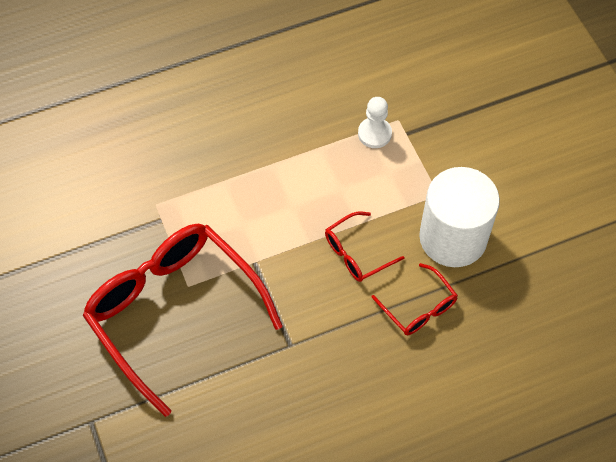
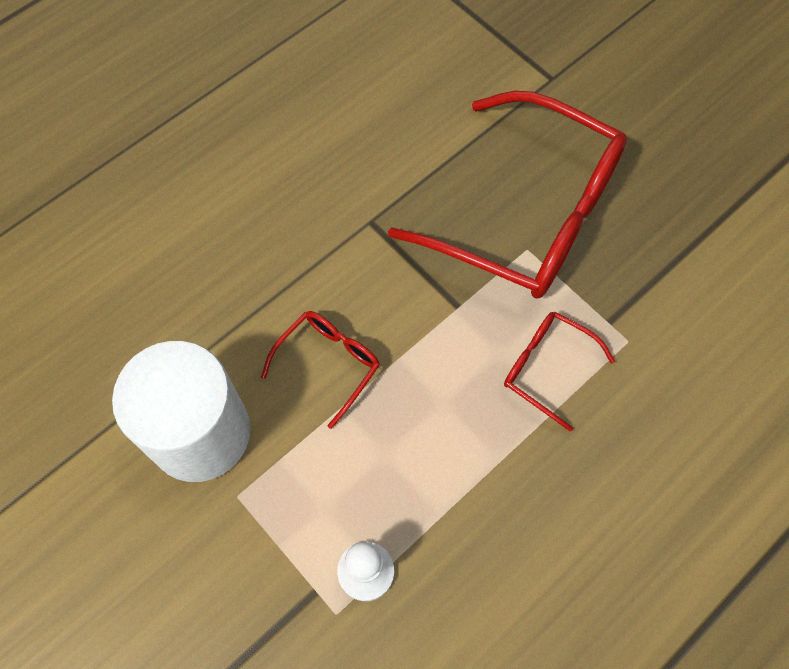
camera: 160 degrees right, 5 degrees up
(419, 308) = (223, 317): red glasses -> red glasses (546, 368)

